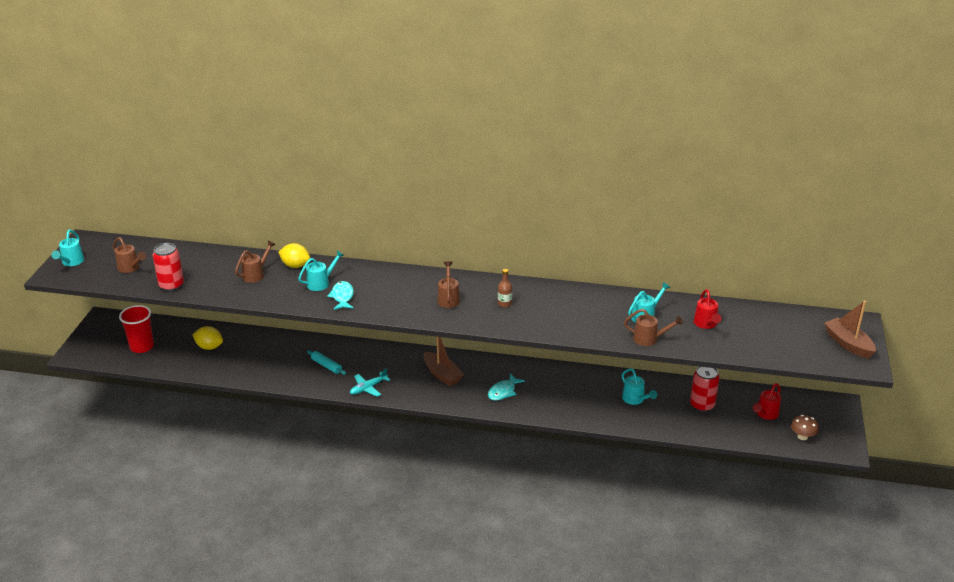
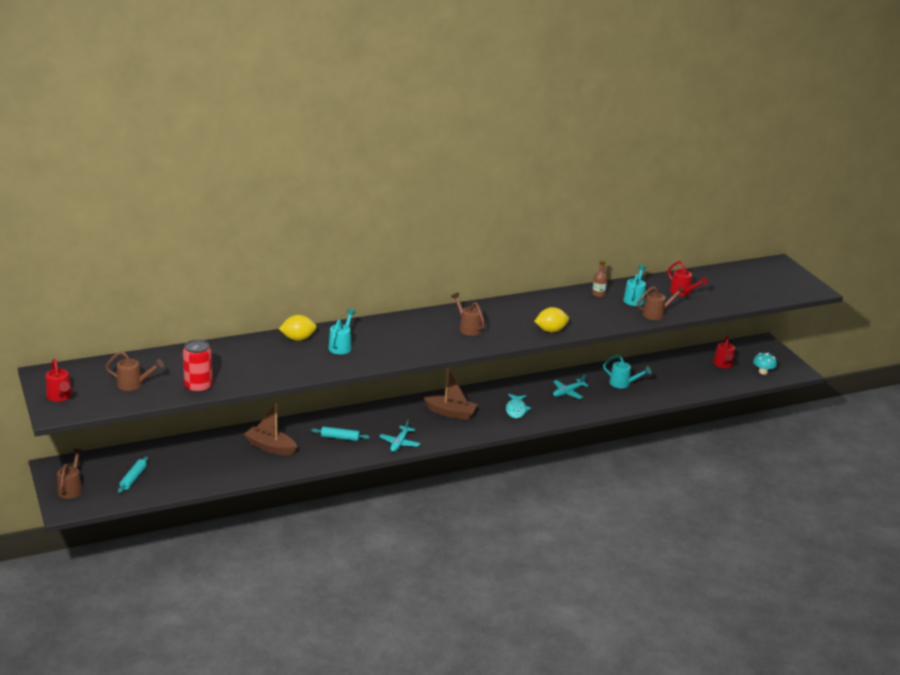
camera: 35 degrees left, 5 degrees down
(71, 262) = (60, 397): turquoise watering can -> red watering can
(142, 347) = (133, 478): red cup -> turquoise rolling pin
(209, 347) = (205, 457): yellow lemon -> yellow lemon (550, 330)
(255, 274) = (270, 356): brown watering can -> brown watering can (71, 488)
(342, 297) = (375, 351): turquoise fish -> none
(504, 304) = (518, 319): brown bottle -> brown bottle (598, 294)
(571, 390) = (568, 392): none -> turquoise plane
(702, 405) = (674, 372): red can -> none
(802, 436) = (763, 372): brown mushroom -> turquoise mushroom
(848, 344) = (789, 279): brown boat -> brown boat (270, 447)

